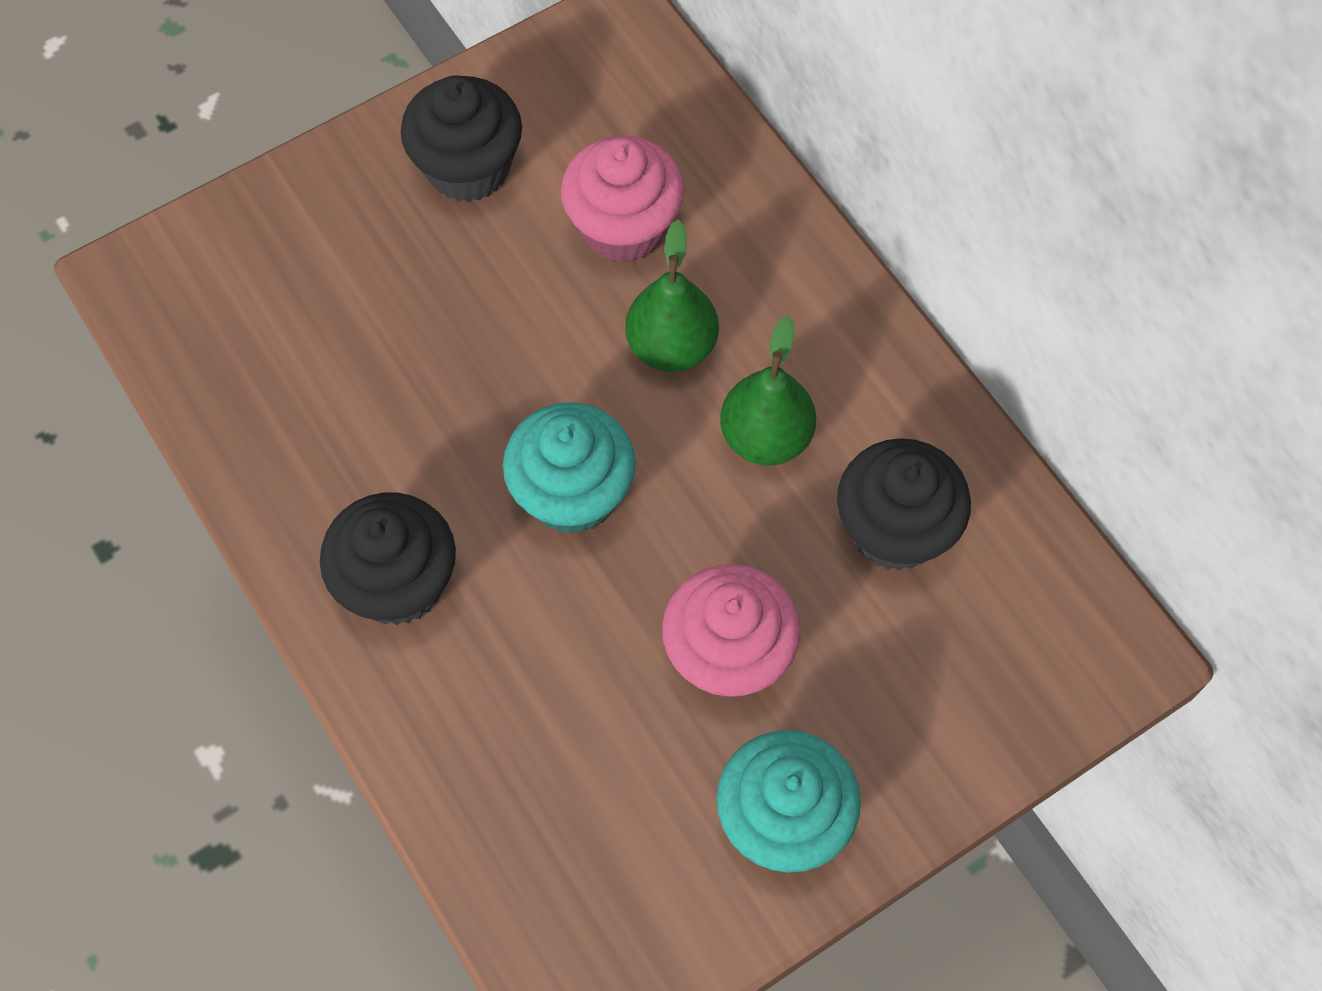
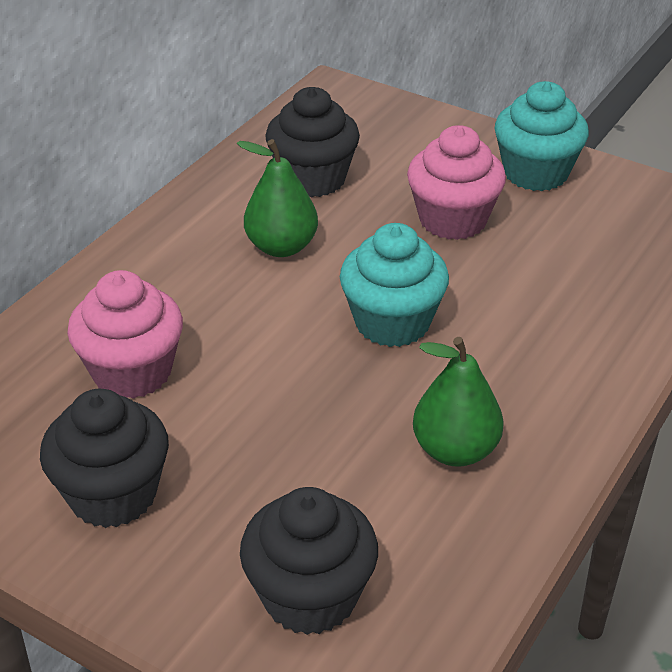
camera: 115 degrees left, 25 degrees down
(398, 582) = (534, 387): black cupcake -> black cupcake (310, 596)
(671, 346) = (233, 312): green pear -> green pear (455, 450)

